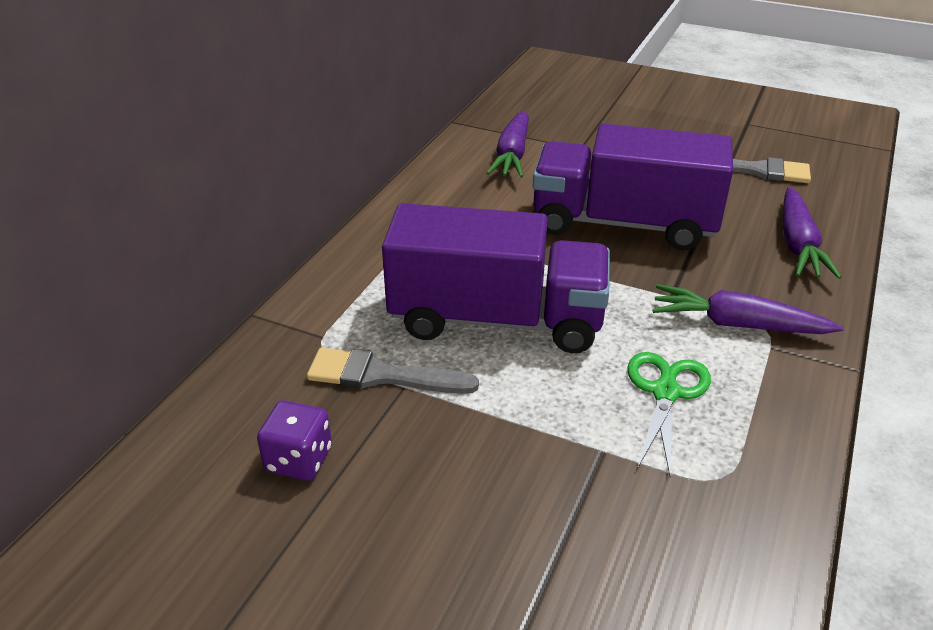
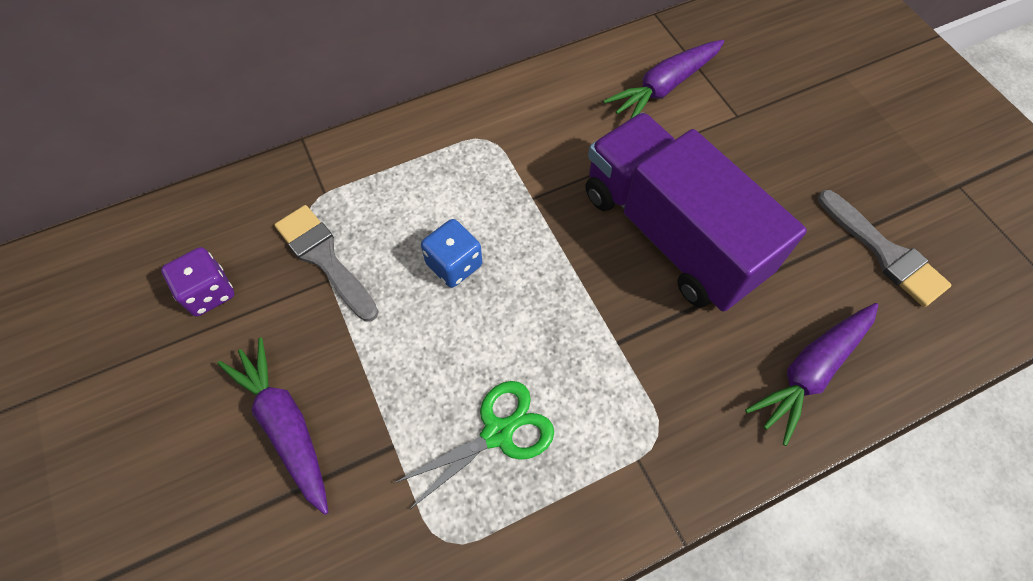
camera: 40 degrees right, 25 degrees up
(496, 320) = (454, 264): purple truck -> blue dice
(738, 324) = (638, 415): purple carrot -> purple carrot (286, 426)

